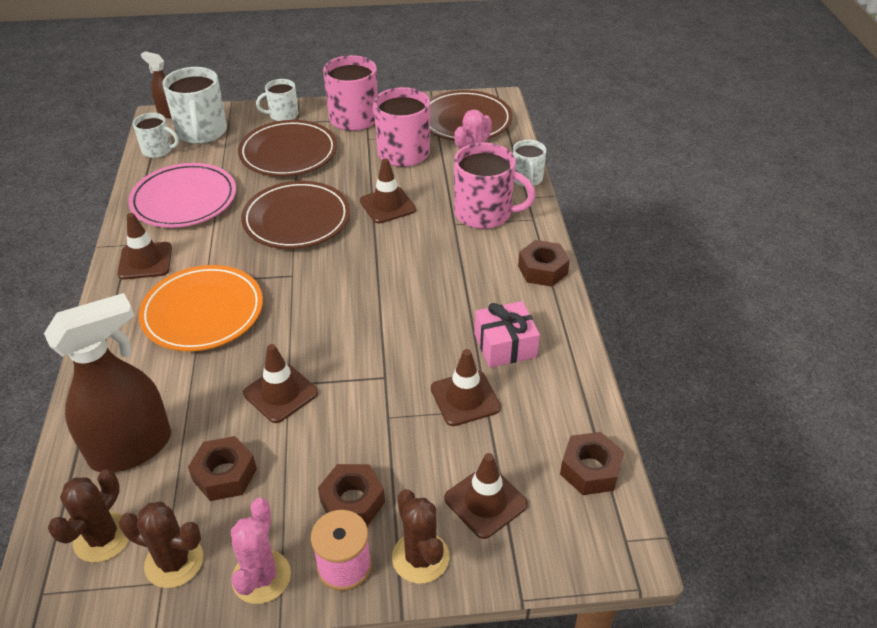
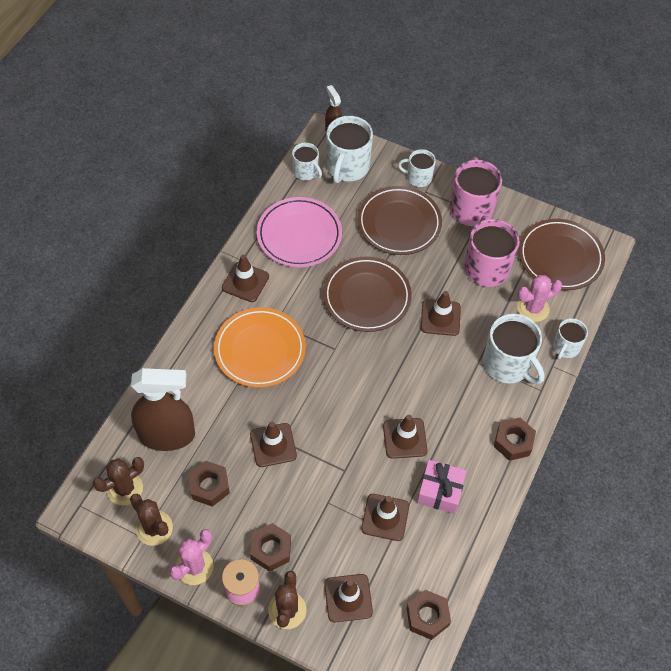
camera: 30 degrees right, 15 degrees up
(429, 317) = (405, 438): none -> brown traffic cone
(484, 213) = (508, 364): pink mug -> white mug

